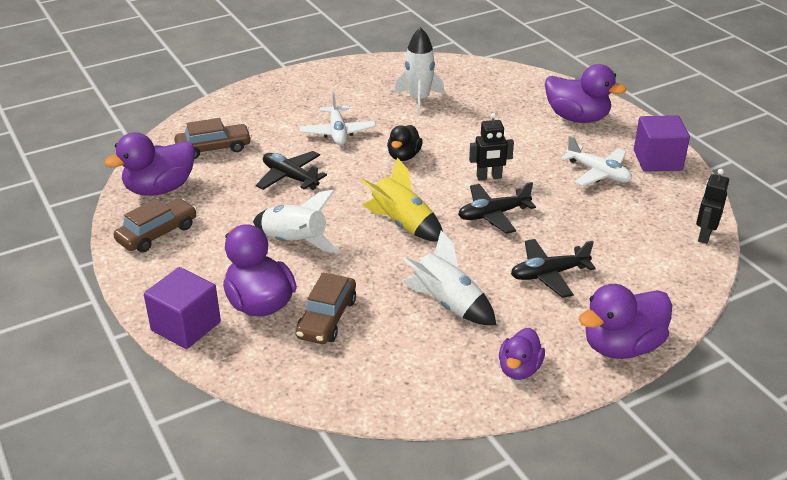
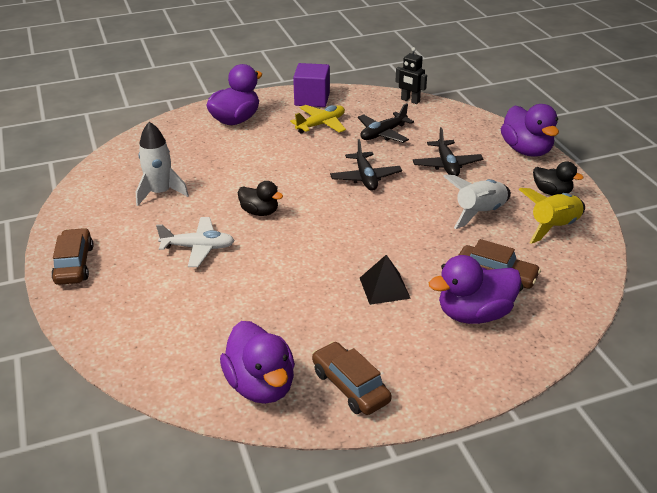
camera: 80 degrees left, 0 degrees up
(186, 326) = (506, 363): purple cube -> none
(214, 148) = (190, 339): brown car -> brown car (74, 264)
(290, 177) = (271, 285): black plane -> black plane (383, 134)
(294, 242) = (384, 288): white rocket -> black pyramid
(402, 224) = (369, 224): yellow rocket -> yellow rocket (553, 227)
(489, 177) = (310, 172): black robot -> none
(519, 369) = (552, 192): purple duck -> black duck
(598, 173) = (321, 125): white plane -> yellow plane

